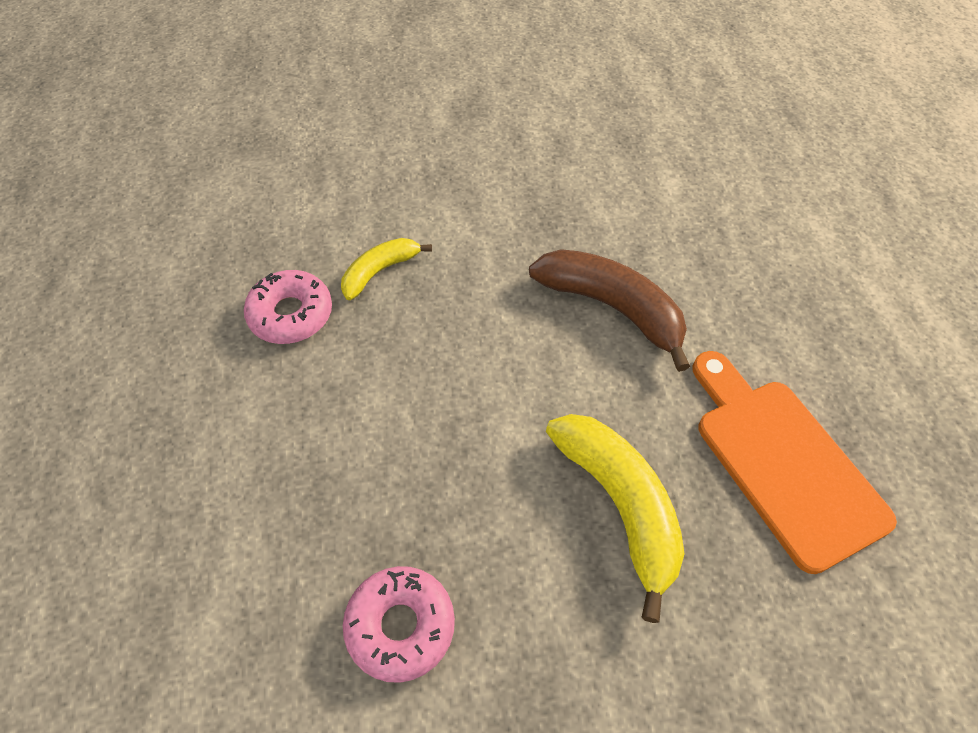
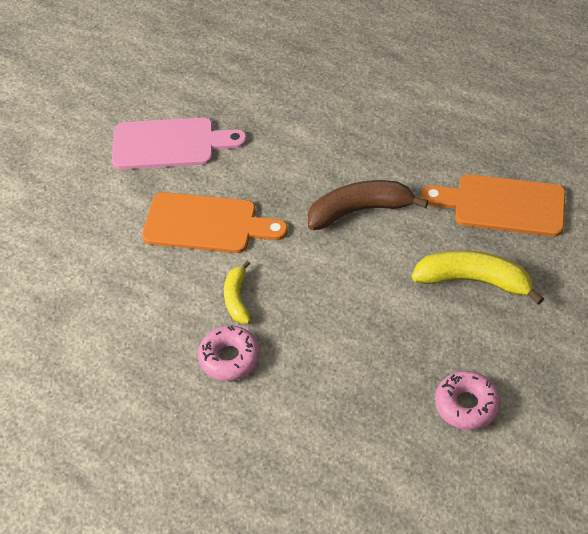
camera: 50 degrees left, 5 degrees down
(459, 186) = (207, 224): none -> orange cutting board
(537, 96) = (170, 144): none -> pink cutting board

